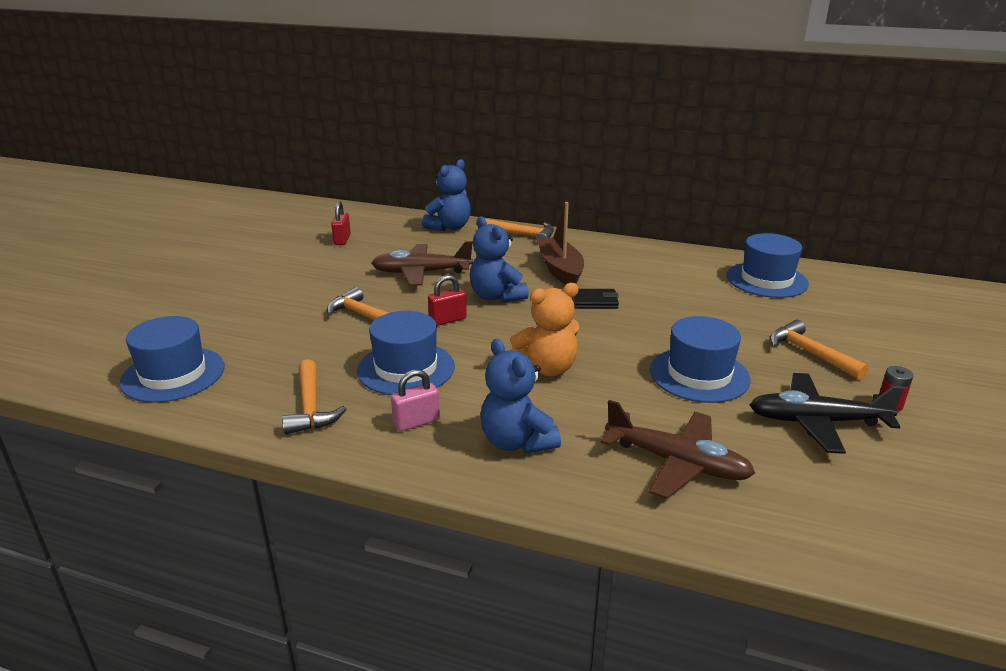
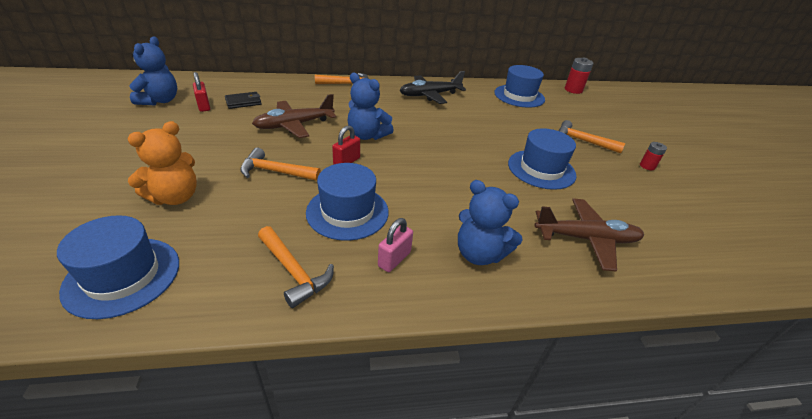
camera: 30 degrees left, 10 degrees up
(449, 227) = (287, 84): blue teddy bear -> blue teddy bear (160, 101)
(547, 368) = (449, 186): orange teddy bear -> orange teddy bear (175, 197)
(560, 269) = (394, 107): brown boat -> none
(594, 301) = (436, 128): black wallet -> black wallet (243, 102)
(816, 422) = (626, 187): black plane -> black plane (429, 95)
(877, 283) = (573, 90): none -> red battery

